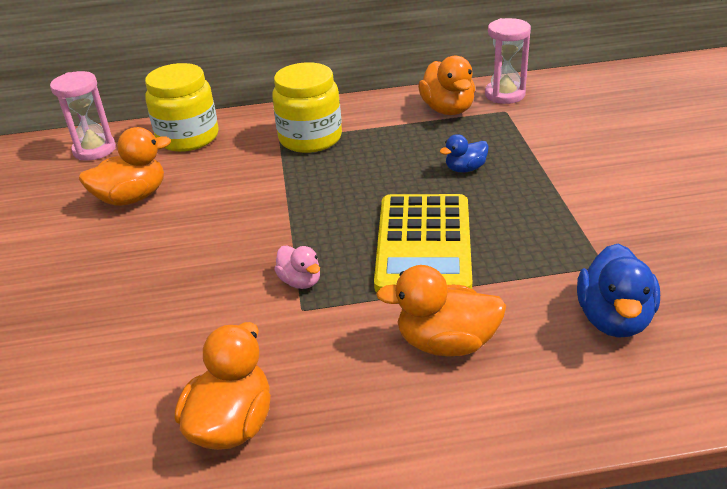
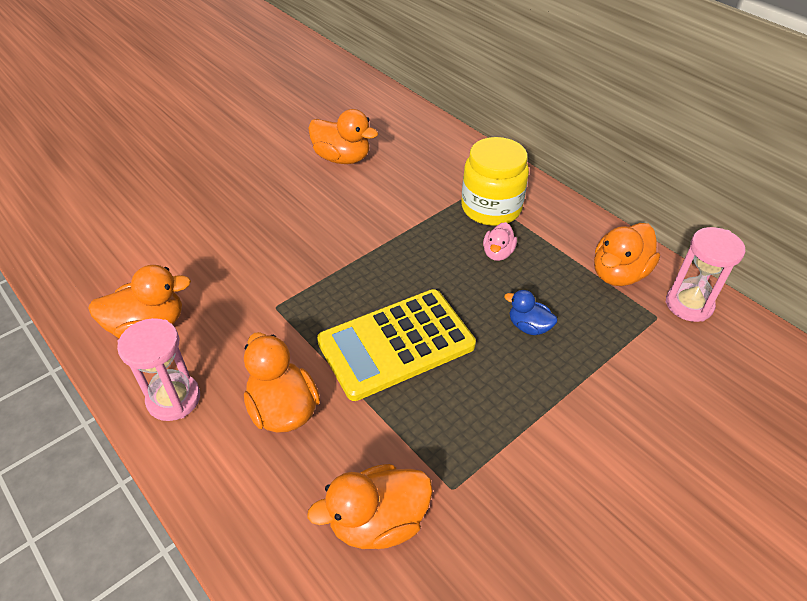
camera: 55 degrees right, 10 degrees up
(94, 150) = (383, 110): pink hourglass -> pink hourglass (174, 399)
(188, 137) = (435, 144): yellow jar -> none
(300, 281) = (305, 291): pink duck -> pink duck (498, 253)
(613, 319) = (378, 521): blue duck -> orange duck

